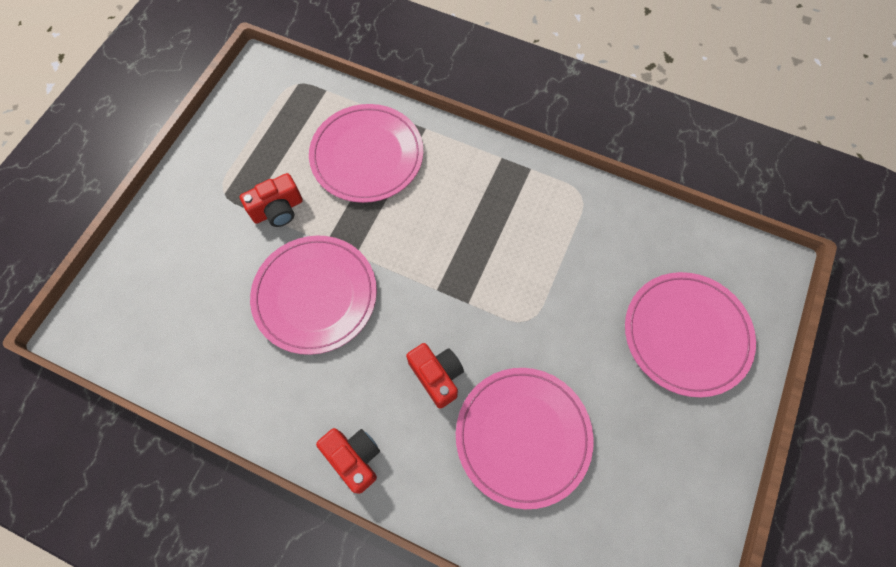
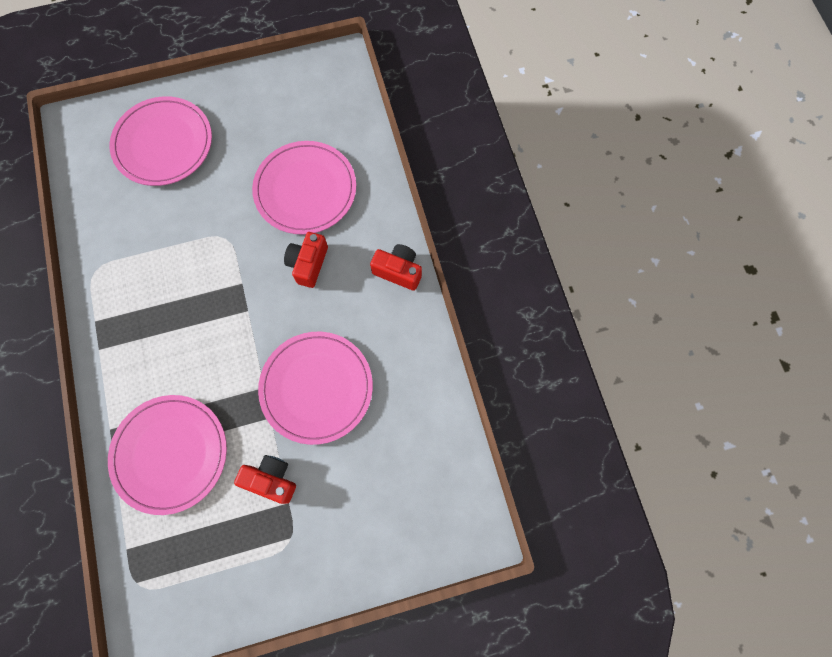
camera: 130 degrees left, 5 degrees up
(354, 458) = (398, 271): red camera -> red camera turned 105 degrees clockwise

